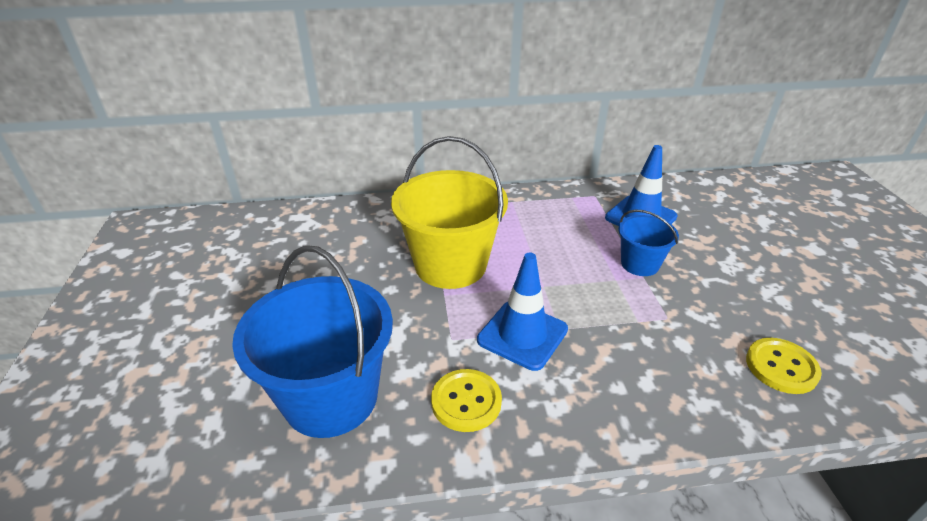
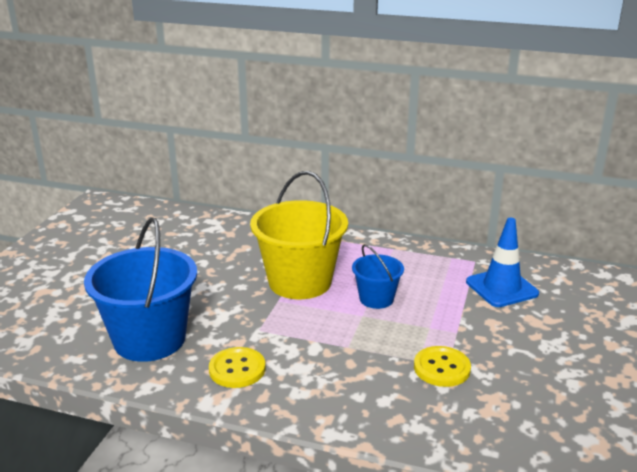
camera: 25 degrees right, 10 degrees down
(522, 335) = (314, 342): blue traffic cone -> none
(640, 264) = (463, 322): blue bucket -> blue bucket (376, 299)
(781, 367) = (514, 426): yellow button -> yellow button (441, 368)

